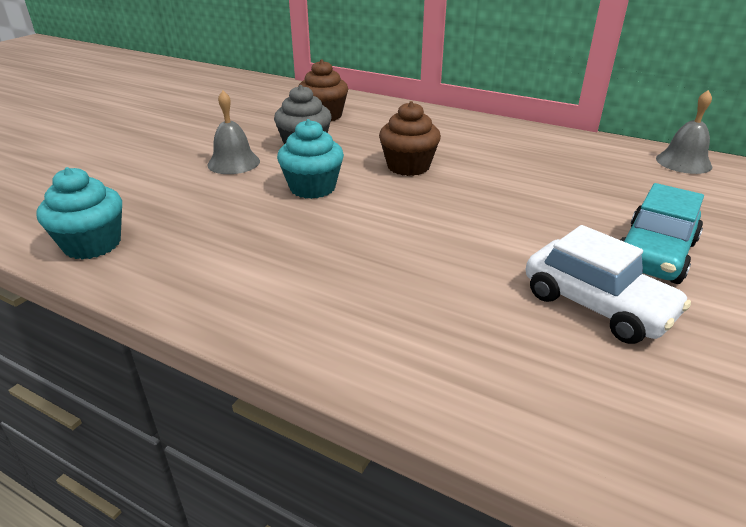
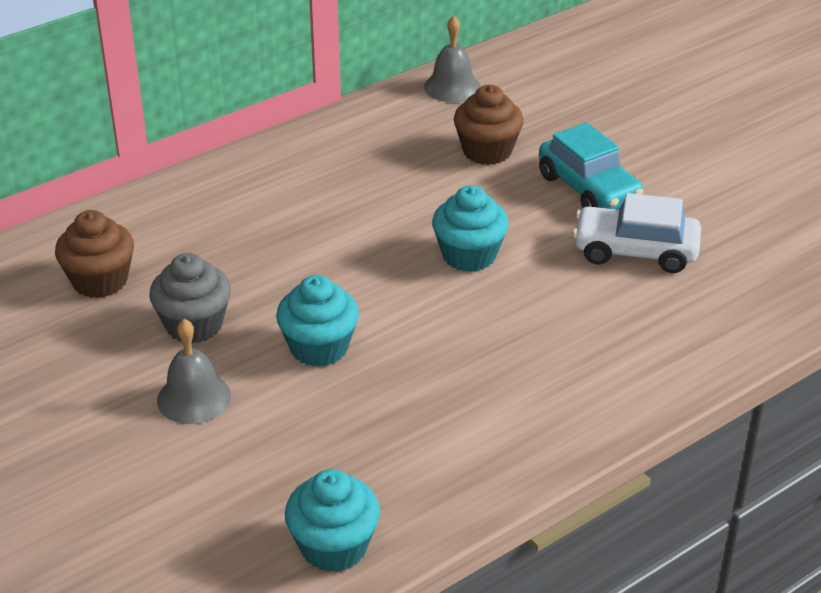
camera: 65 degrees left, 5 degrees up
(408, 166) = (321, 261): brown cupcake -> brown cupcake (487, 151)
(480, 218) = (469, 255): none -> turquoise cupcake
(596, 305) = (635, 251): white car -> white car turned 150 degrees counterclockwise

